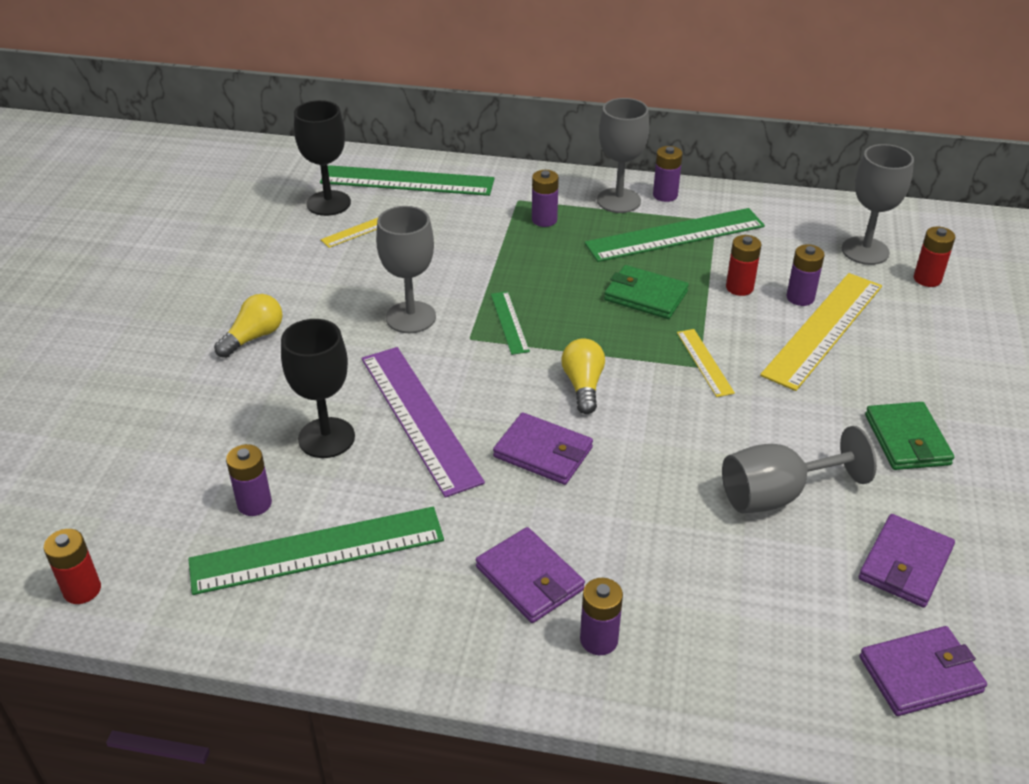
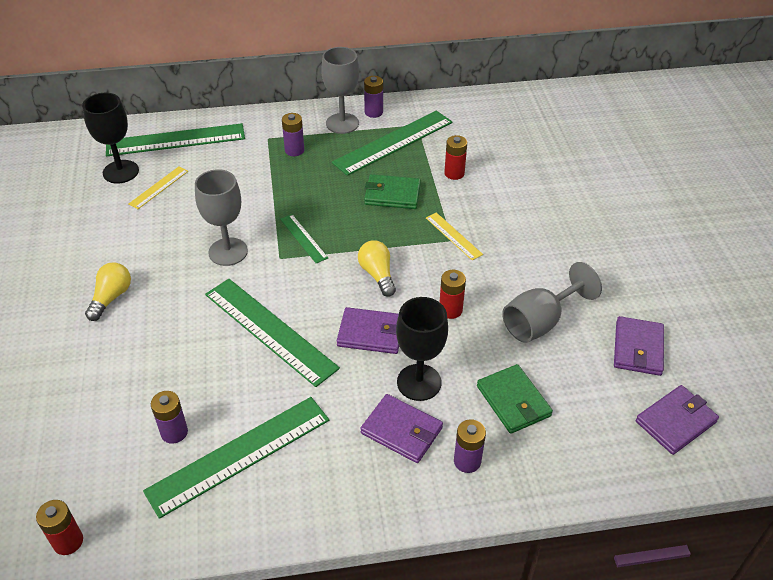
camera: 20 degrees left, 5 degrees up
(326, 438) = (206, 365): black goblet -> black goblet (419, 382)
(419, 418) = (269, 330): purple ruler -> green ruler
(800, 297) = (497, 172): purple battery -> none
(823, 329) = (522, 192): yellow ruler -> none
(865, 251) = (526, 127): grey goblet -> none
(907, 440) = (605, 260): green wallet -> green wallet (513, 401)
(927, 279) = (573, 139): red battery -> red battery (450, 310)

